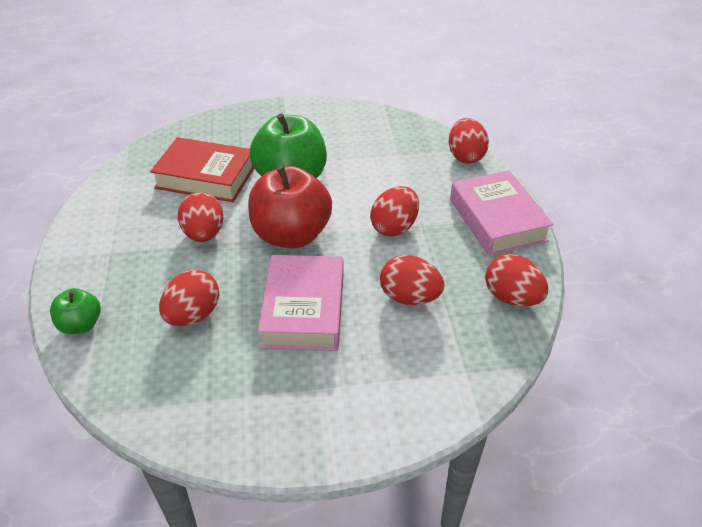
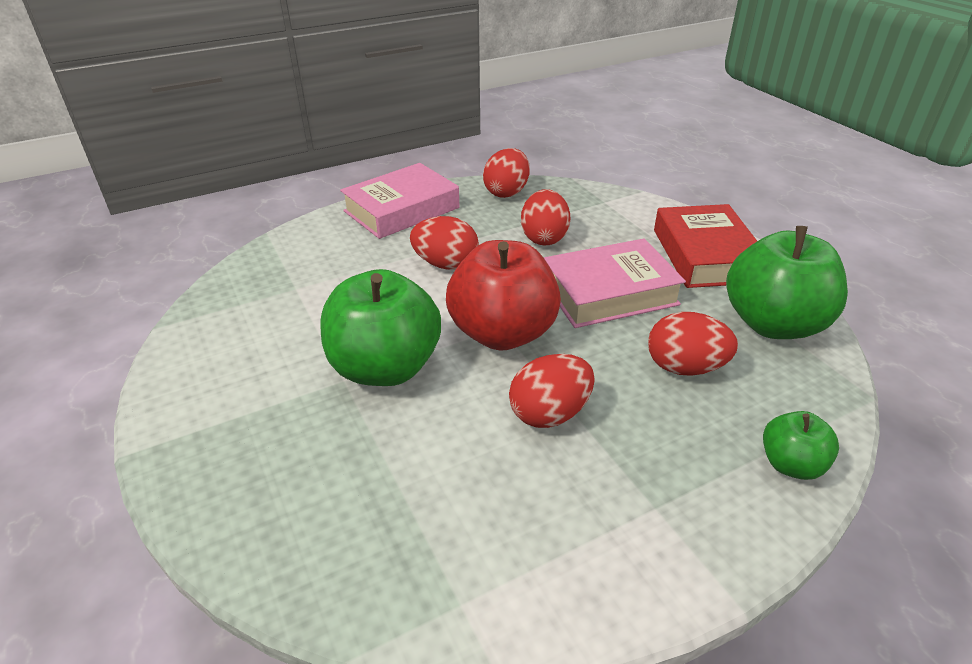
camera: 110 degrees left, 5 degrees down
(197, 401) = (773, 324): none -> green apple
(206, 177) = (417, 467): red book -> red book (705, 255)
(465, 156) = (288, 241): red egg -> none

